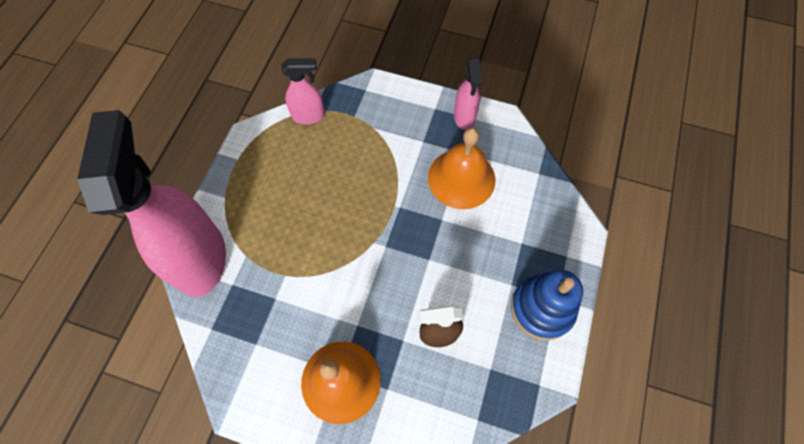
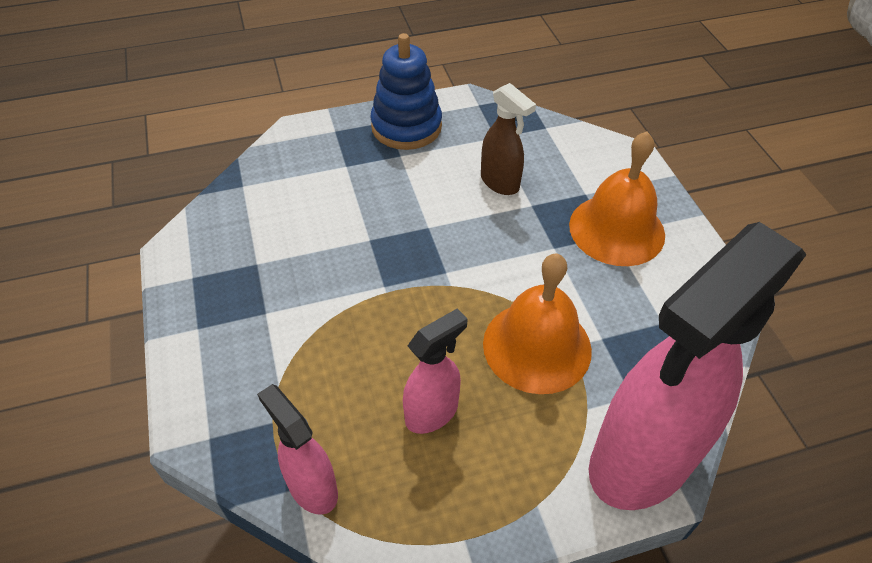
camera: 125 degrees left, 15 degrees down
(461, 178) = (298, 247): orange bell -> orange bell (537, 346)
(464, 117) = (196, 288): pink spray bottle -> pink spray bottle (432, 412)

